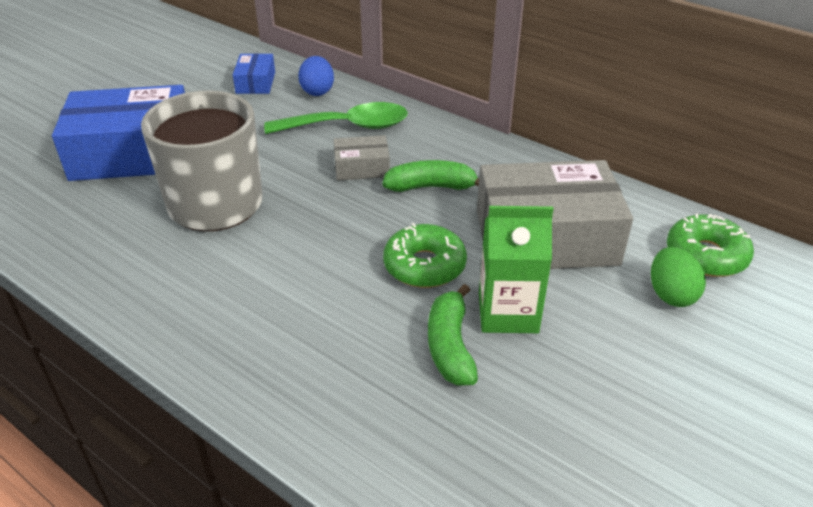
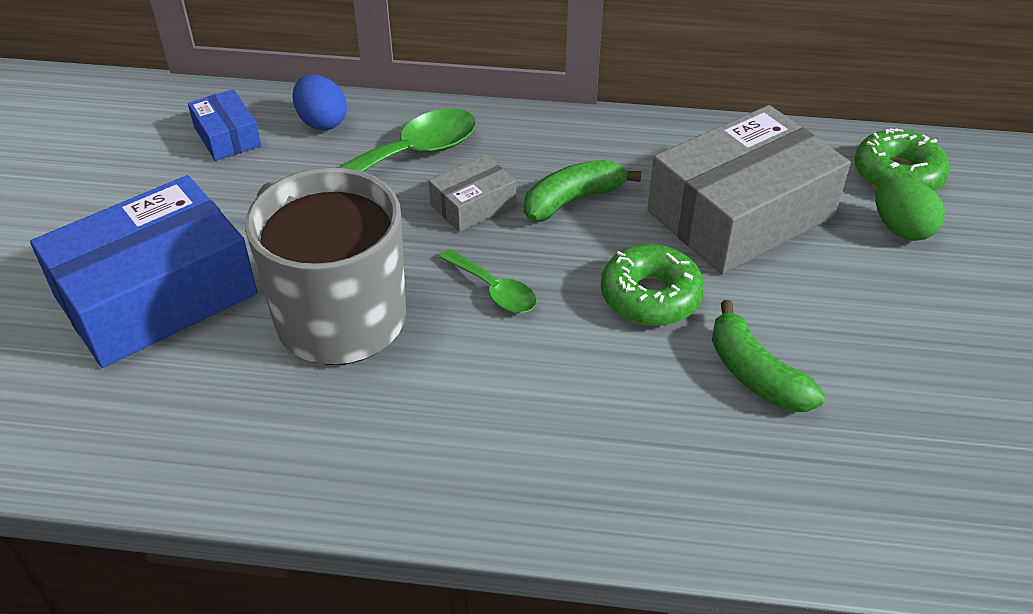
camera: 30 degrees left, 5 degrees up
(324, 222) = (494, 290): none -> green spoon
(508, 313) = (777, 313): green carton -> none

